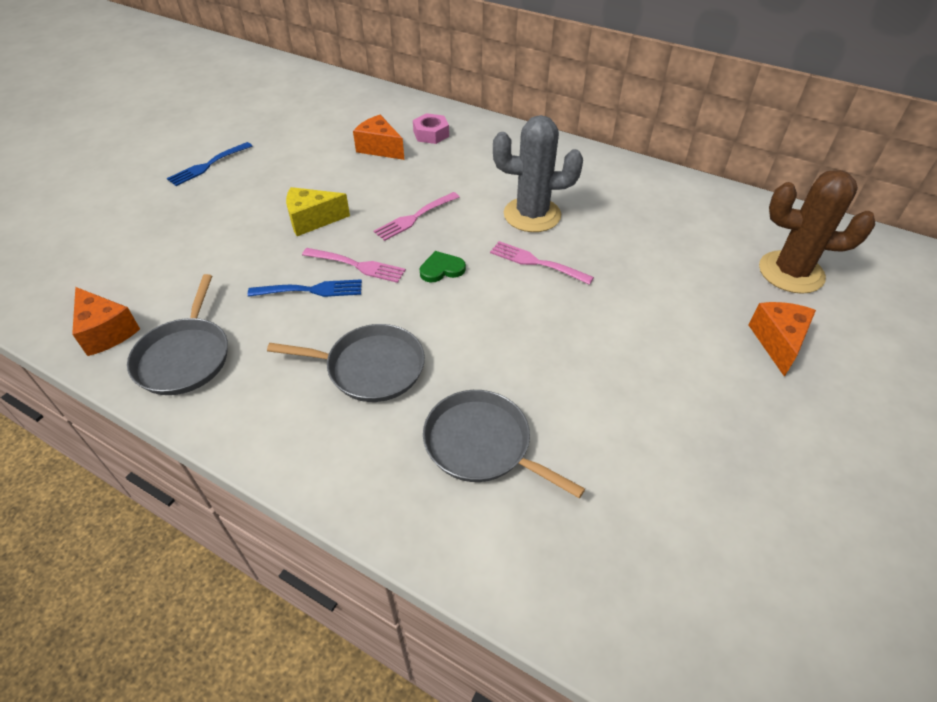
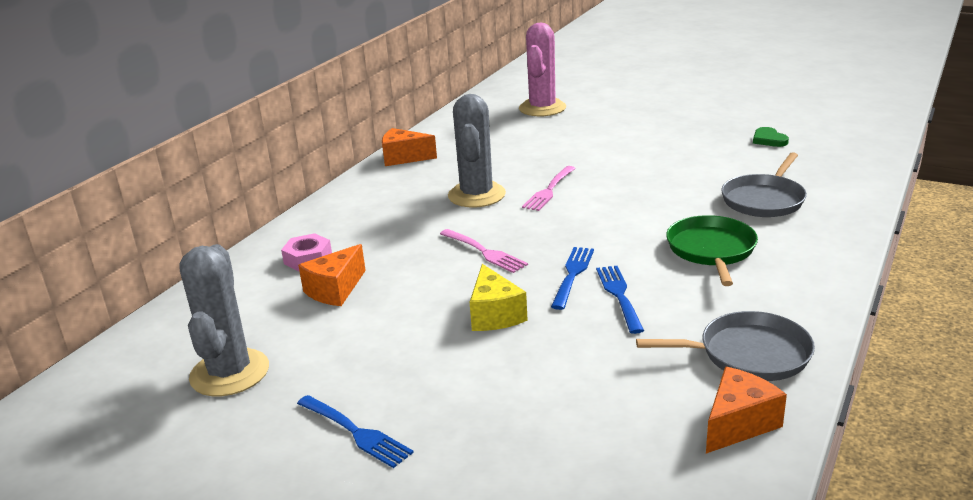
camera: 90 degrees left, 20 degrees down
(294, 118) = (229, 373): none -> grey cactus
(356, 265) = (573, 275): pink fork -> blue fork
(370, 367) = (711, 250): grey pan -> green pan
(441, 269) = (568, 231): green heart -> green heart (769, 139)
(778, 342) = (617, 115): orange cheese -> orange cheese (403, 158)
(791, 272) = (542, 108): brown cactus -> pink cactus

